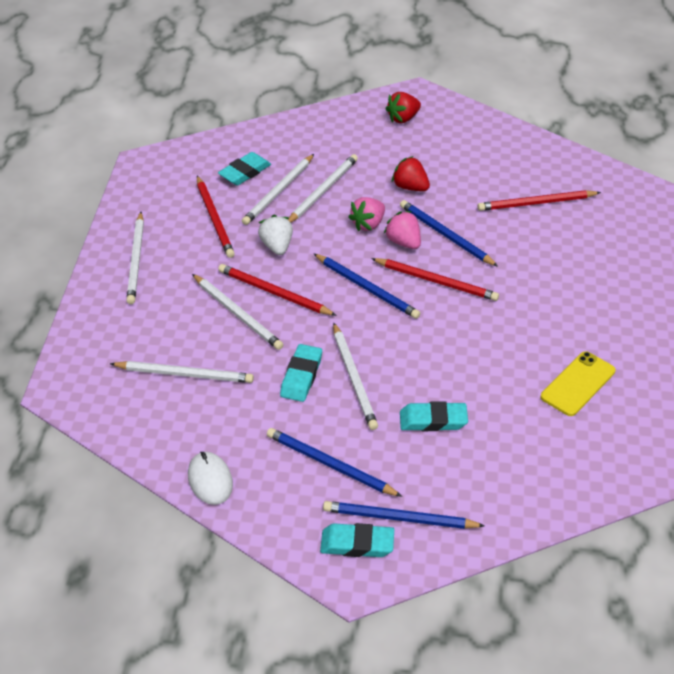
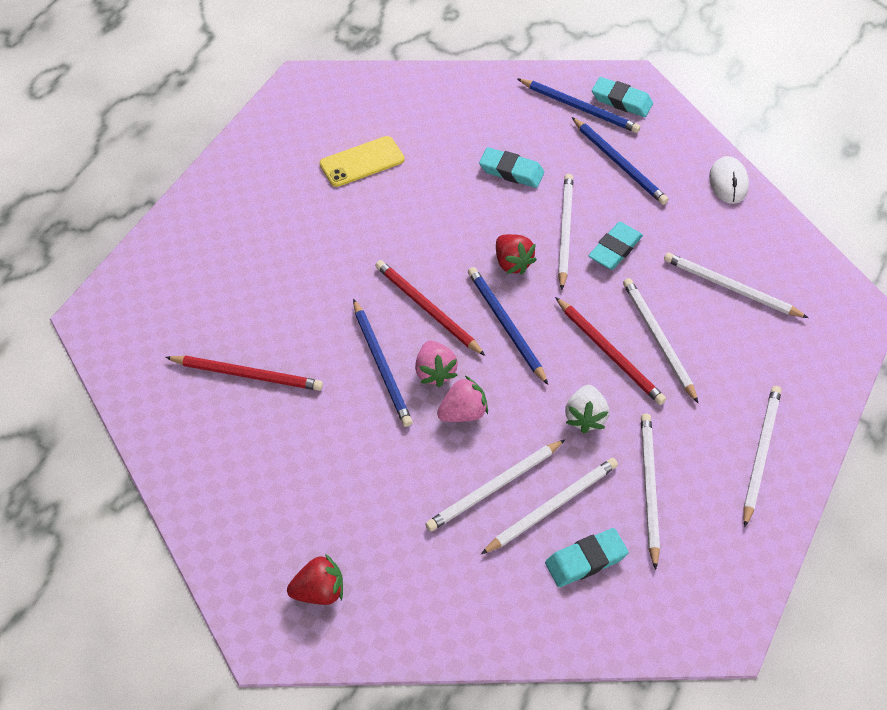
camera: 160 degrees left, 10 degrees up
(214, 219) = (649, 488): red pencil -> white pencil
(410, 187) = (381, 454): red strawberry -> red strawberry (512, 263)

